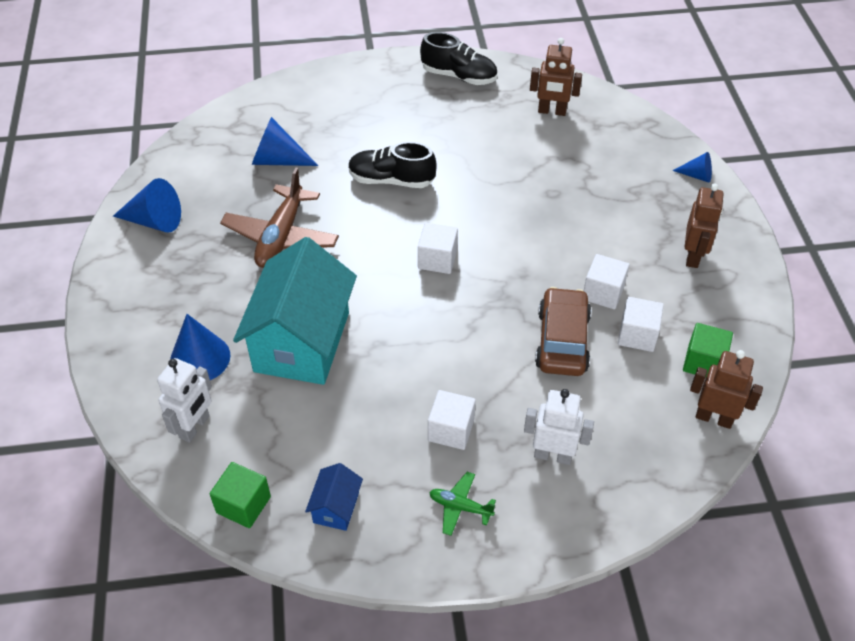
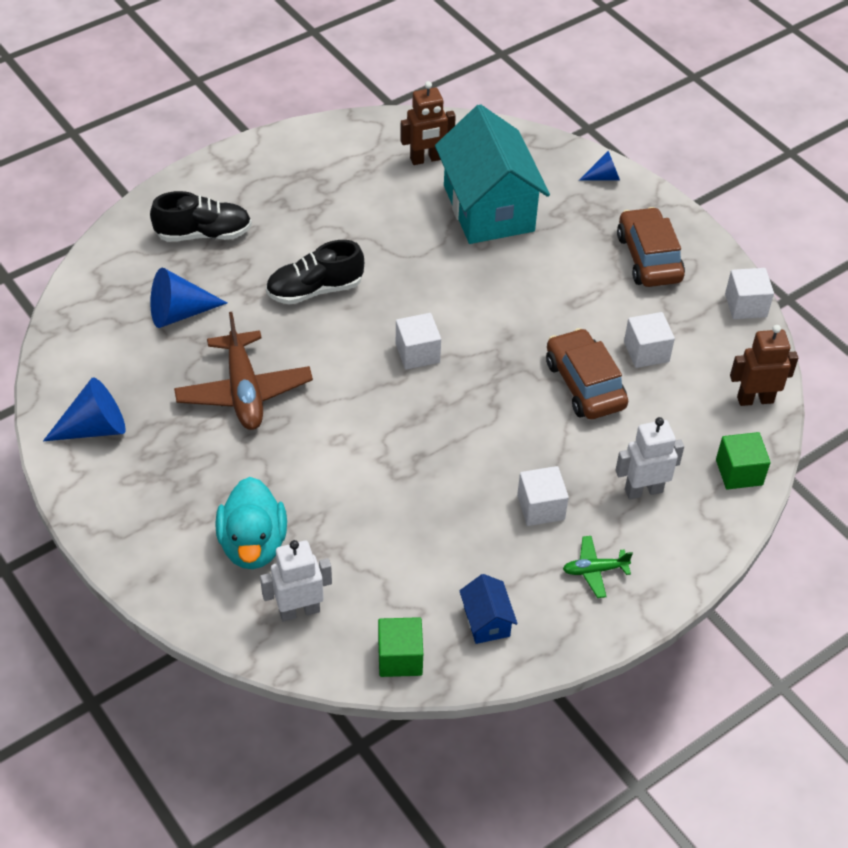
camera: 30 degrees left, 0 degrees up
(195, 427) = (299, 610): white robot -> white robot turned 105 degrees counterclockwise
(200, 358) = (253, 544): blue cone -> turquoise duck
(302, 342) = (343, 486): turquoise house -> turquoise house (488, 208)
(459, 76) = (306, 153): black shoe -> black shoe (204, 234)
(603, 292) = (591, 324): white cube -> white cube (745, 305)
(693, 256) = (648, 258): brown robot -> brown car
(703, 362) = (717, 353): green cube -> green cube (739, 472)

